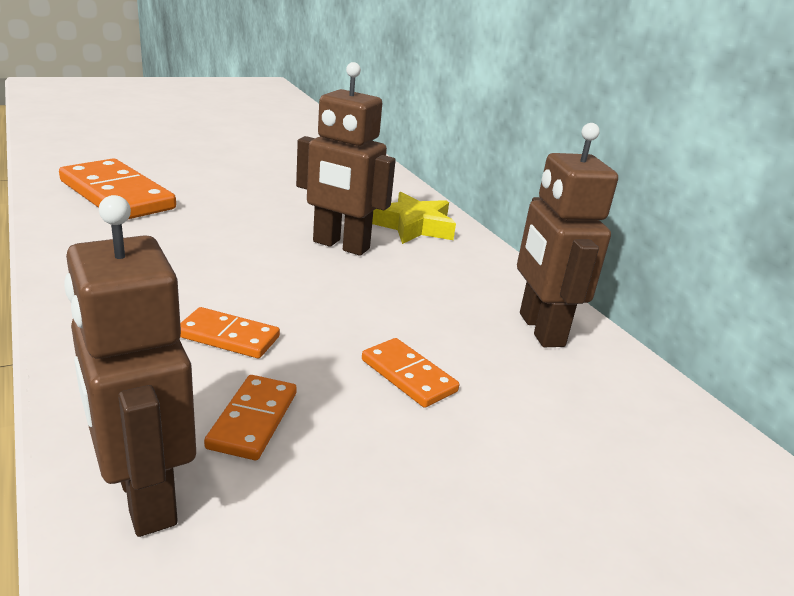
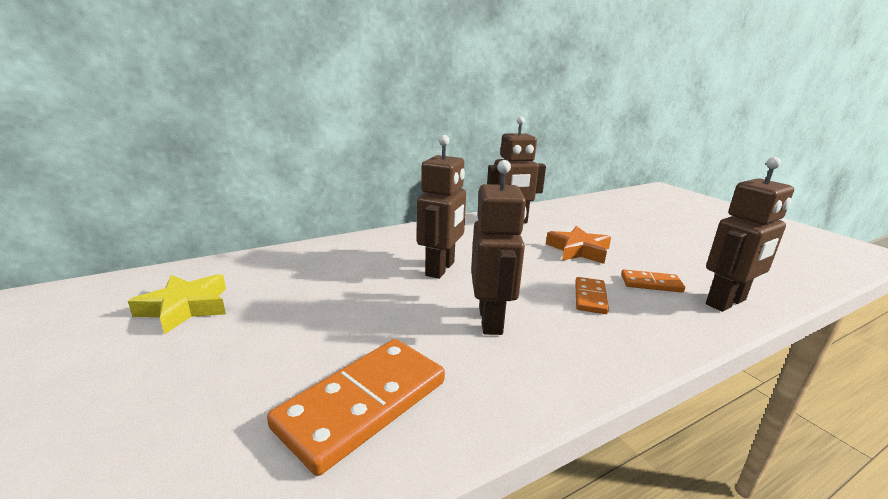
camera: 90 degrees left, 5 degrees down
(204, 257) = (491, 320): none -> brown robot
(408, 376) = (578, 250): orange domino -> orange star
(413, 226) = (394, 246): yellow star -> yellow star (185, 307)

